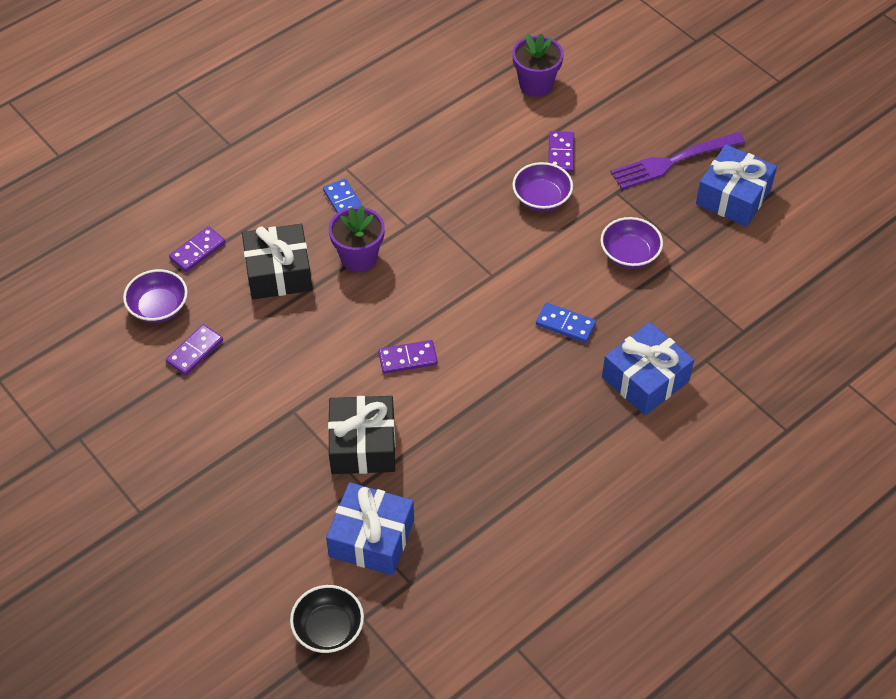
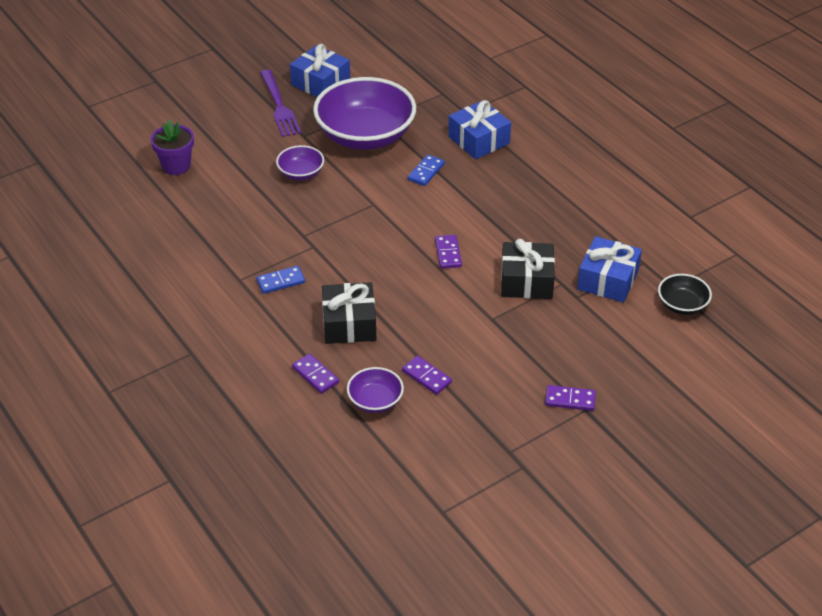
camera: 85 degrees left, 10 degrees down
(359, 257) = (342, 275): purple flower pot -> none
(561, 153) = (256, 159): purple domino -> purple domino (570, 399)
(629, 254) = (365, 136): purple bowl -> purple bowl, size x2.18

